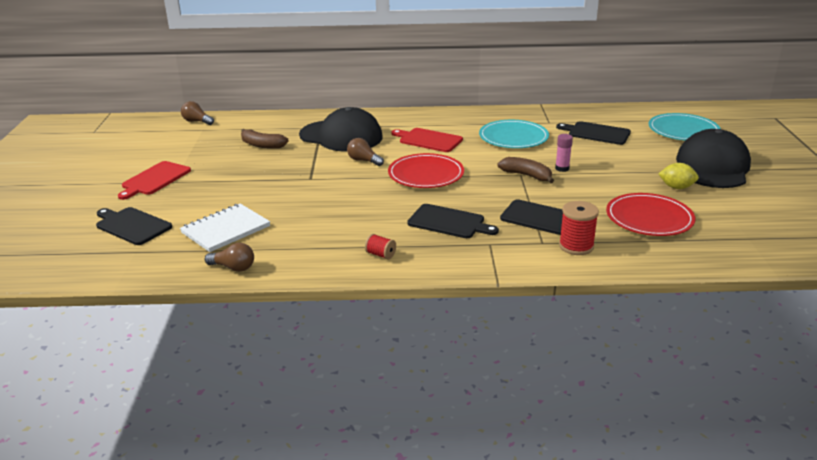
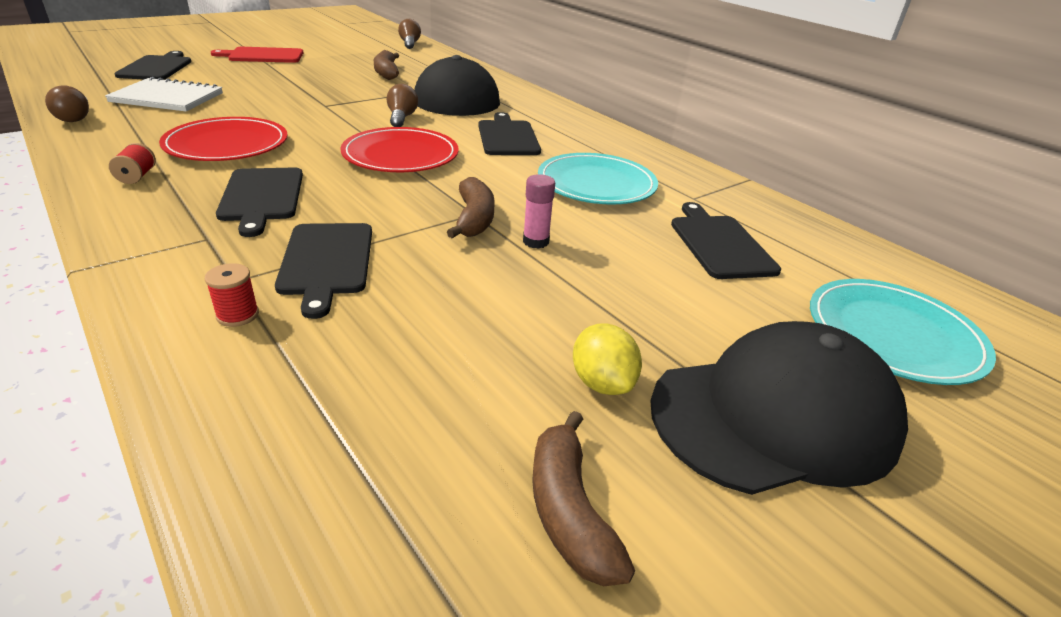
camera: 50 degrees right, 5 degrees up
(428, 140) = (507, 137): red cutting board -> black cutting board
(576, 246) = (237, 315): red spool -> red spool, size x0.57
(649, 218) = (418, 375): red plate -> red plate (227, 144)
(735, 212) = (569, 511): none -> brown banana

